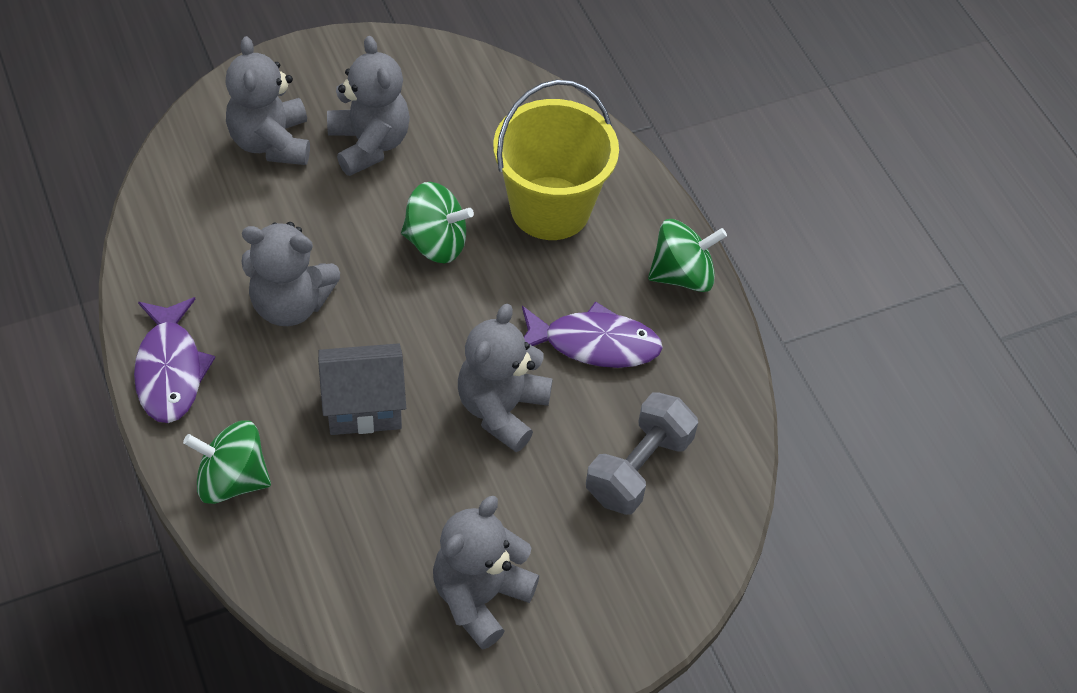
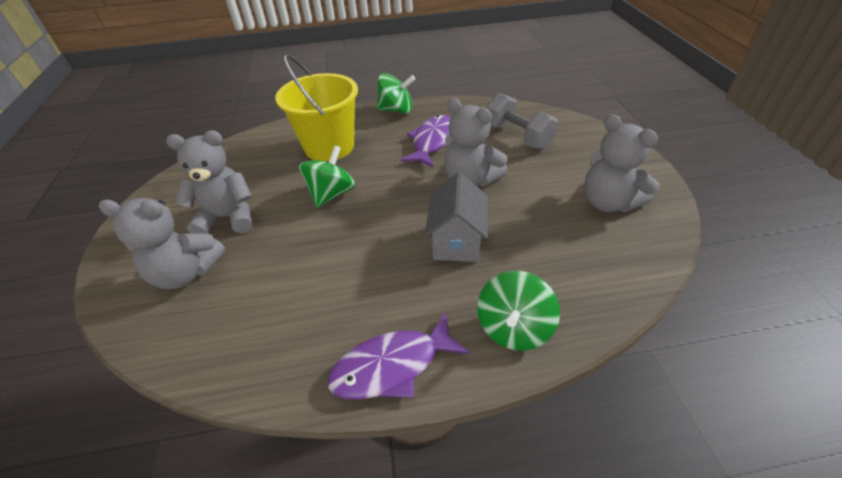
camera: 70 degrees left, 10 degrees down
(170, 370) = (392, 366): purple fish -> purple fish turned 150 degrees clockwise
(290, 304) = (352, 275): grey teddy bear -> none
(682, 275) = (396, 110): green spinning top -> green spinning top turned 90 degrees clockwise

